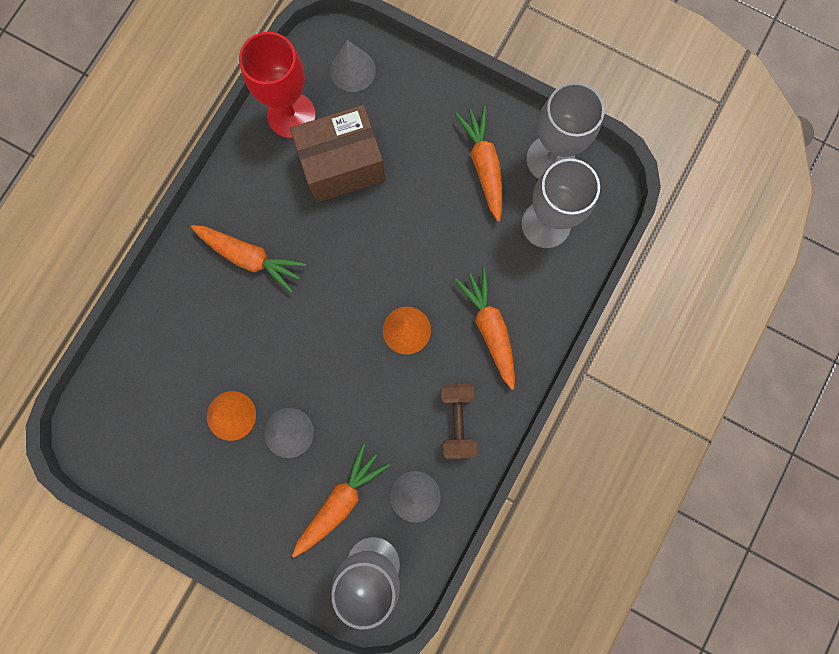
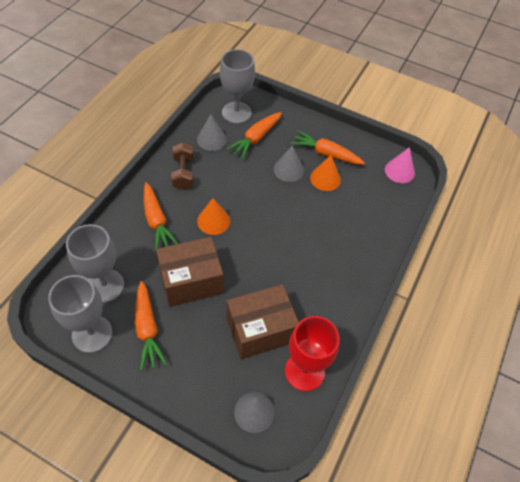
camera: 175 degrees right, 25 degrees down
(106, 435) = (399, 171): none -> pink cone
(250, 258) = (325, 266): orange carrot -> orange carrot (326, 154)
(433, 232) = (191, 281): none -> brown box

